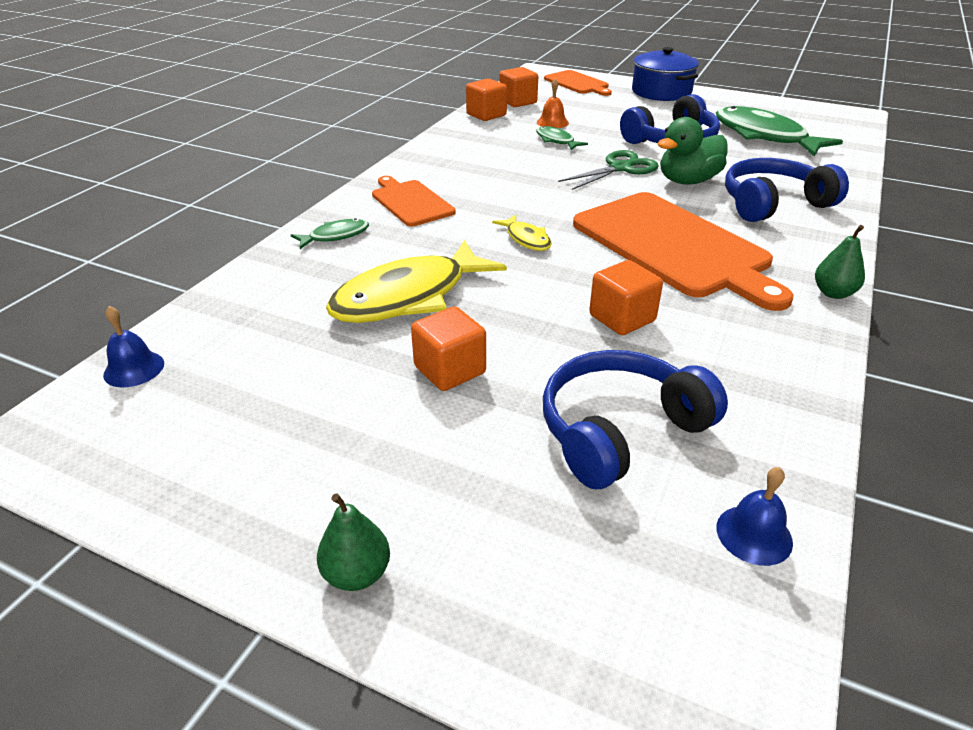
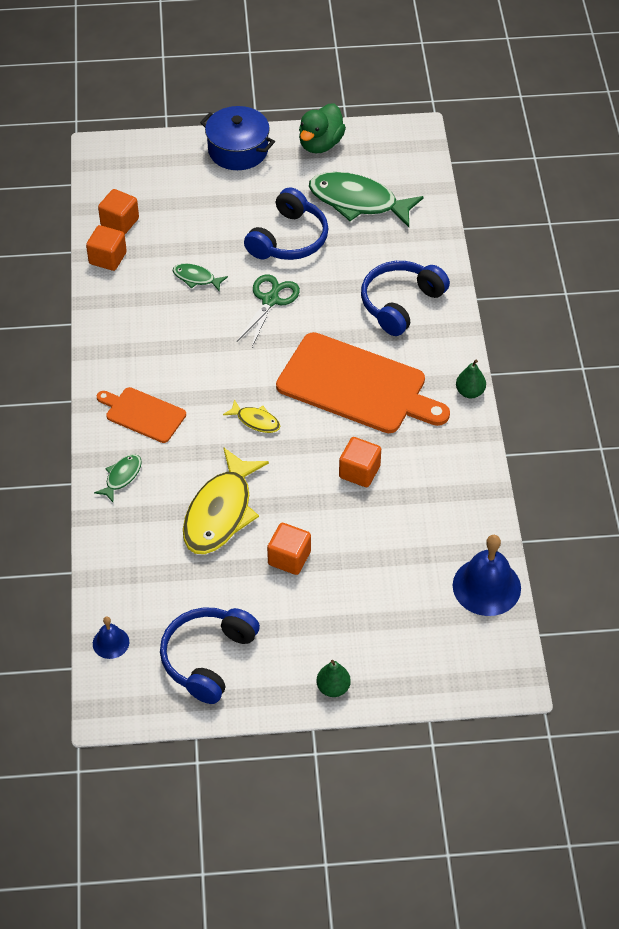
camera: 30 degrees left, 15 degrees up
(552, 122) = (174, 248): orange bell -> none
(577, 83) = (152, 162): orange cutting board -> none
(620, 430) = (401, 556): blue headphones -> blue headphones (207, 658)
(688, 181) = (329, 297): green duck -> green duck (320, 144)
(754, 534) = (486, 586): blue bell -> blue bell, size x1.90

